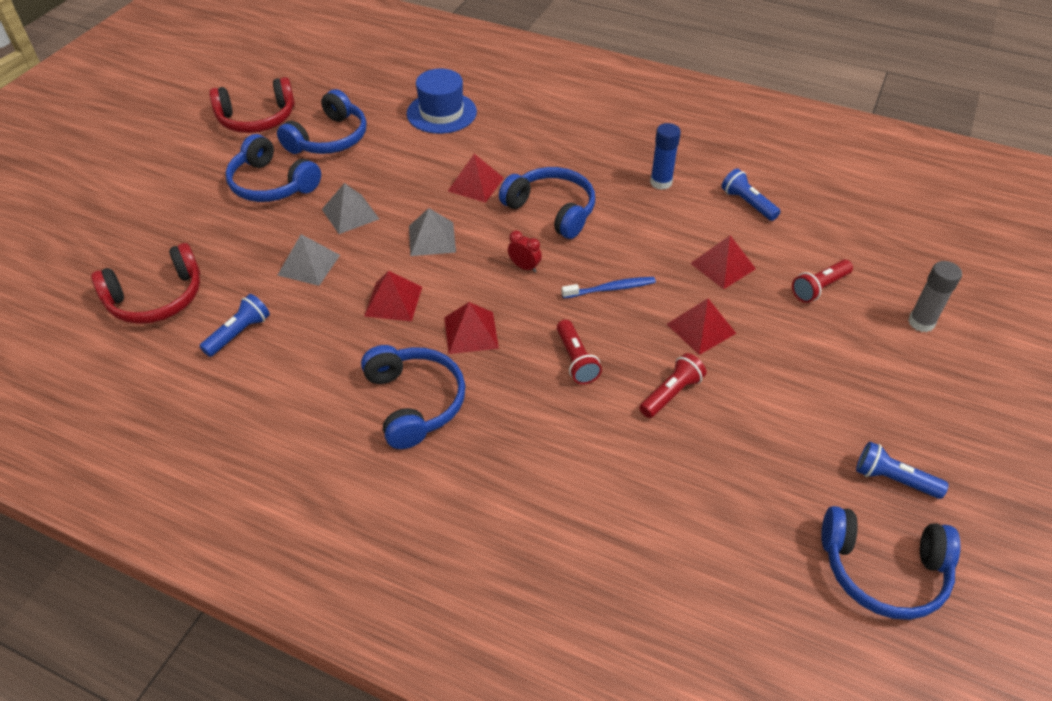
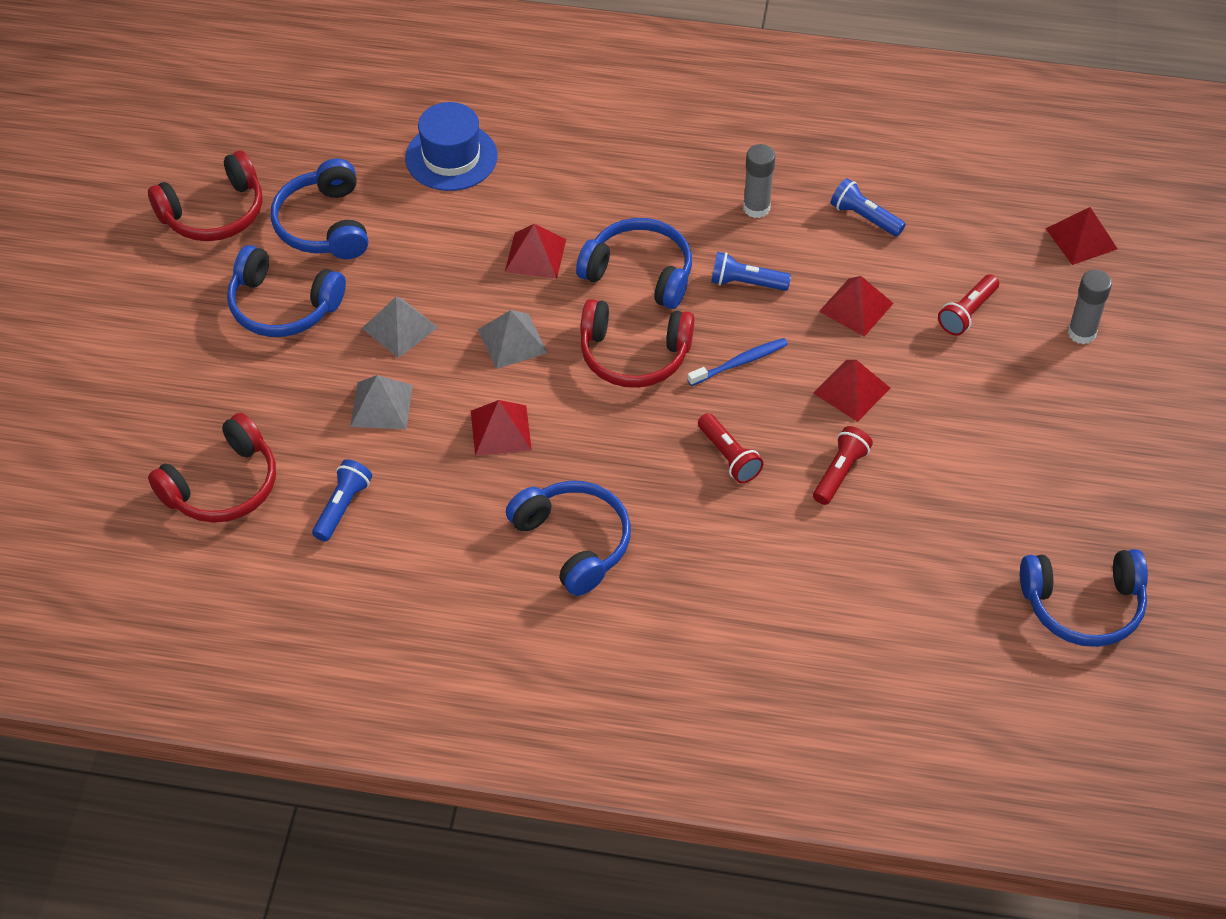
camera: 15 degrees left, 5 degrees up
(329, 139) = (324, 225): blue headphones -> blue headphones turned 150 degrees clockwise
(471, 332) = (603, 449): red pyramid -> red pyramid (1081, 238)
(524, 267) = (633, 355): red clock -> red headphones
(661, 182) = (756, 208): blue glue stick -> grey glue stick
(893, 479) = (1079, 514): blue flashlight -> blue flashlight (746, 283)

